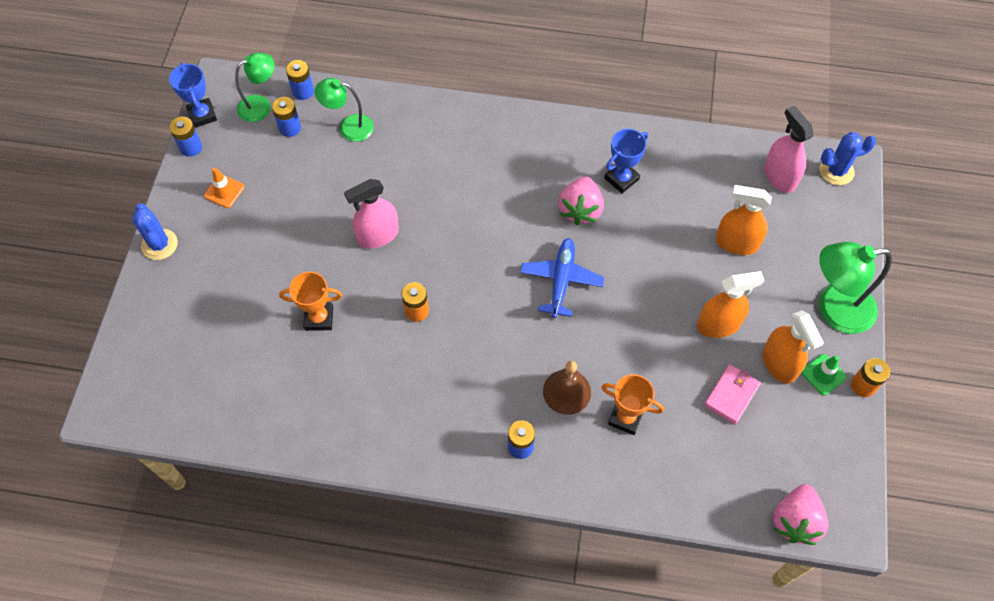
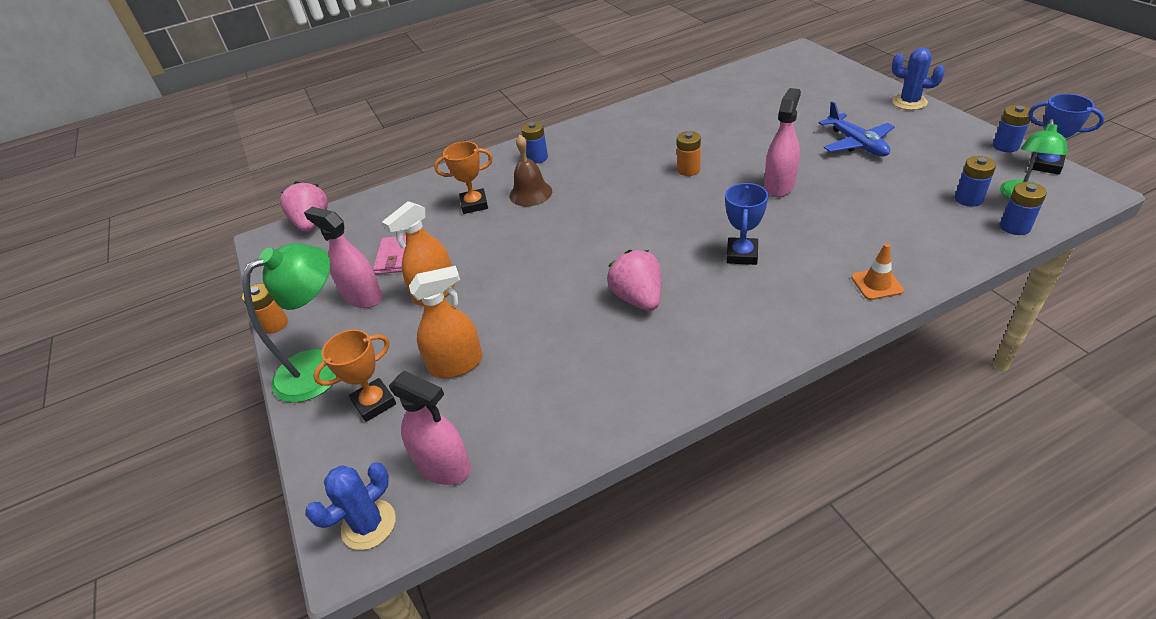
camera: 150 degrees right, 20 degrees down
(224, 191) = (929, 142): orange traffic cone -> orange traffic cone (877, 284)
(319, 318) = (747, 133): orange trophy -> orange trophy (374, 403)
(349, 127) = (927, 229): green lamp -> none
(561, 280) = (600, 244): blue plane -> blue plane (856, 144)
(621, 179) = (625, 349): blue trophy -> blue trophy (742, 255)
(779, 363) = (363, 297): orange spray bottle -> pink spray bottle
(823, 374) = (317, 312): green traffic cone -> none

